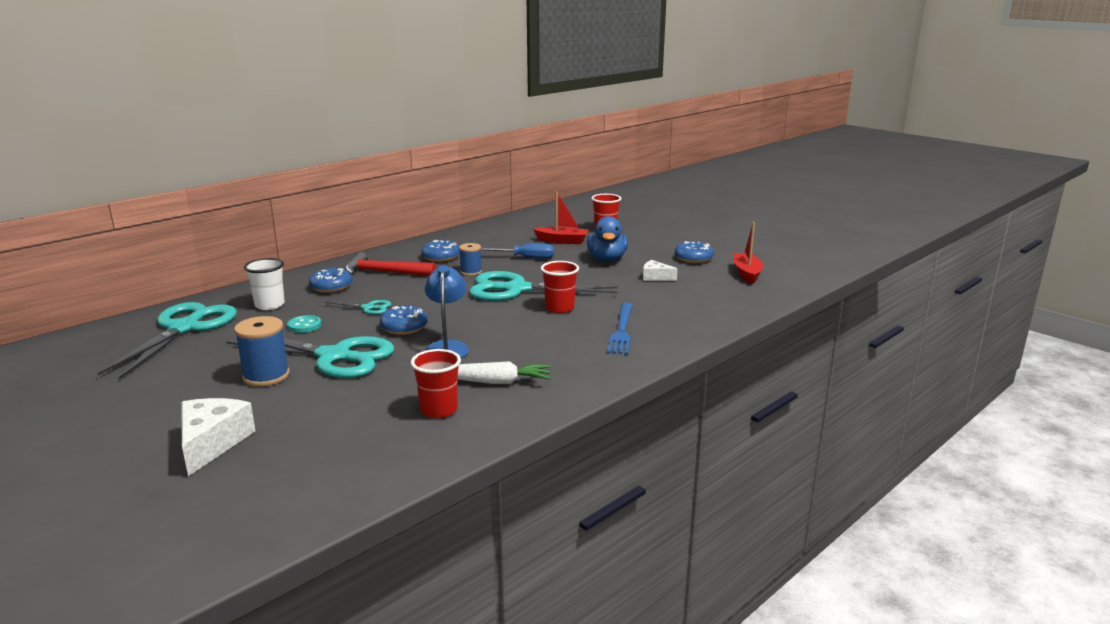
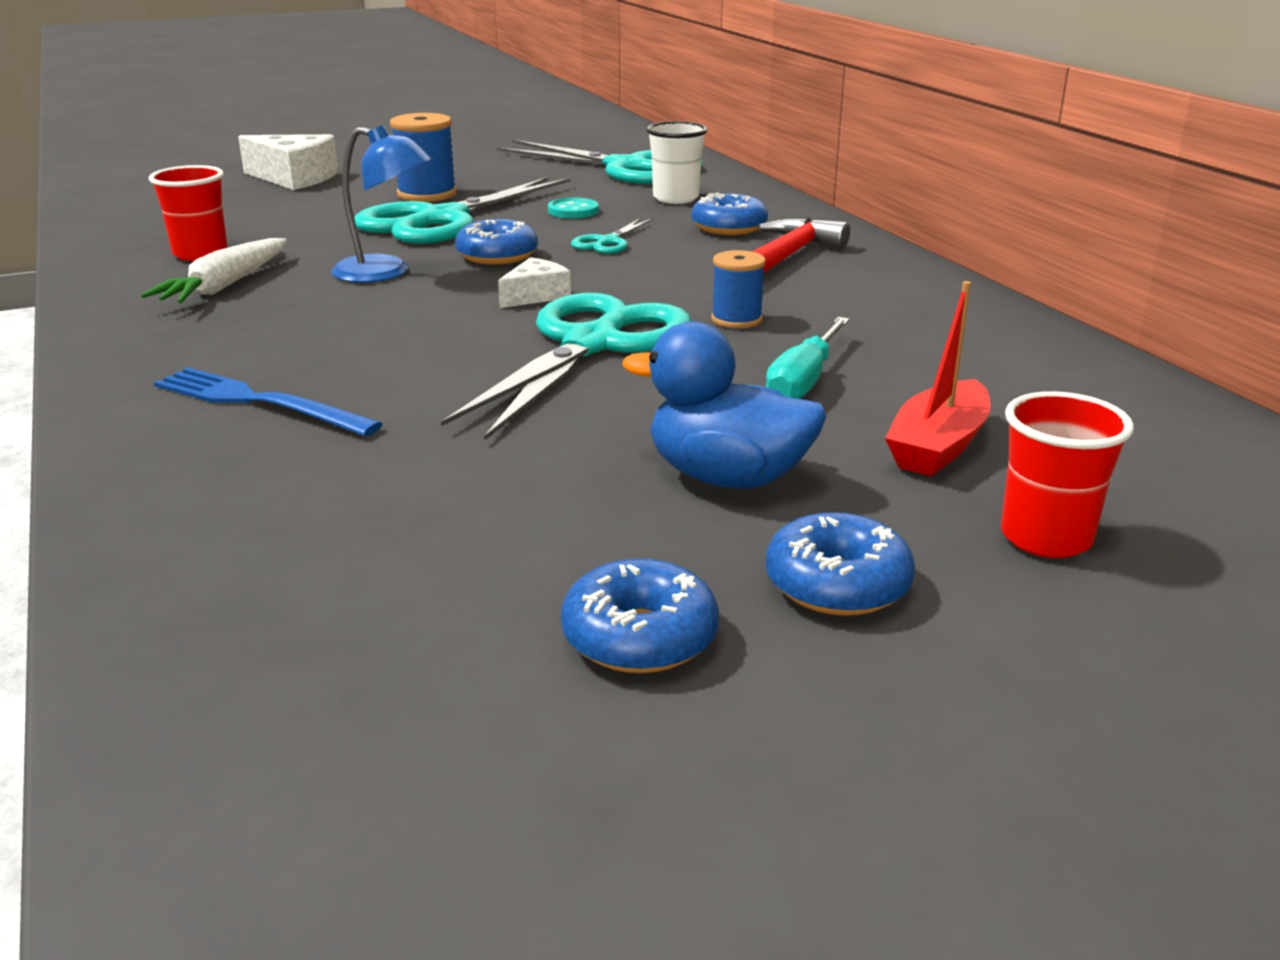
camera: 110 degrees right, 5 degrees up
(441, 257) = (854, 304): blue donut -> blue donut (837, 584)
(526, 258) = (804, 381): blue screwdriver -> turquoise screwdriver
(559, 308) = (444, 367): red cup -> none
(655, 277) = (523, 517): white cheese -> white cheese (535, 296)
(747, 274) = (393, 707): red boat -> none

